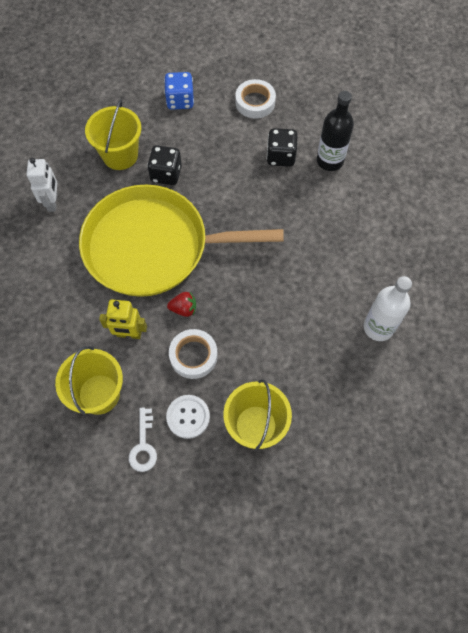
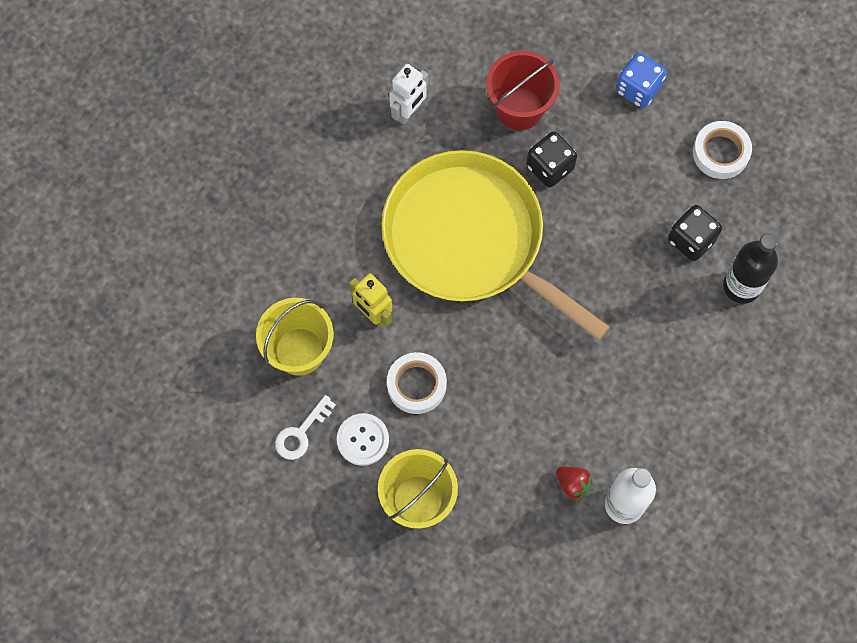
camera: 40 degrees right, 5 degrees up
(120, 155) = (519, 108): yellow bucket -> red bucket
(184, 309) = (446, 330): red strawberry -> red strawberry (572, 484)

